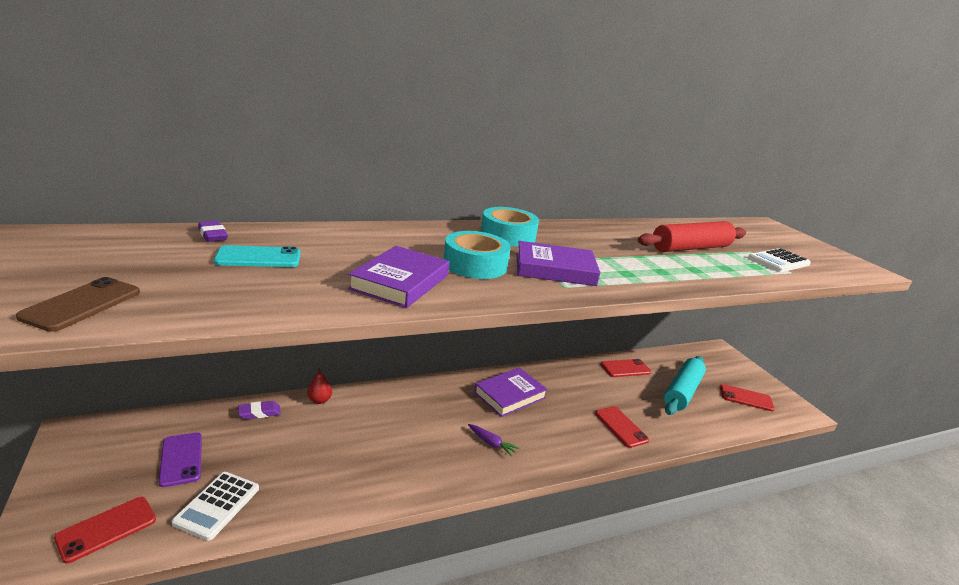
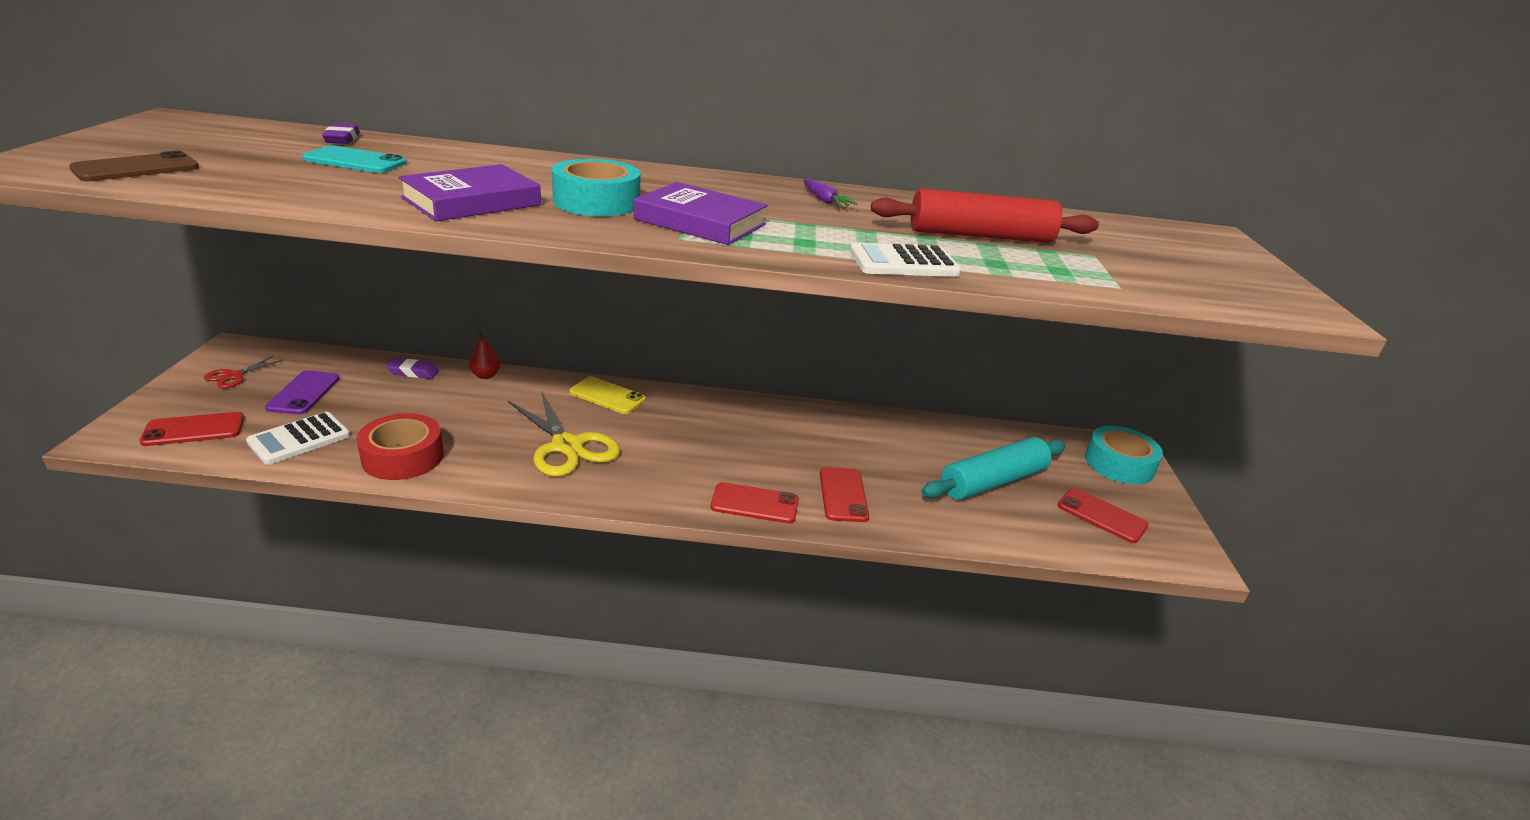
camera: 25 degrees right, 5 degrees up
(98, 461) = (234, 376): none -> red scissors
(319, 493) = (403, 457): none -> red tape
(421, 393) = (607, 396): none -> yellow phone
(430, 444) = (567, 446): none -> yellow scissors
(491, 443) = (642, 465): purple carrot -> purple carrot (824, 200)
(508, 235) = (701, 184): turquoise tape -> turquoise tape (1119, 464)
(510, 395) = (720, 424): purple book -> none
(625, 368) = (928, 434): red phone -> red phone (754, 504)
(778, 261) = (1123, 273): white calculator -> white calculator (903, 263)

